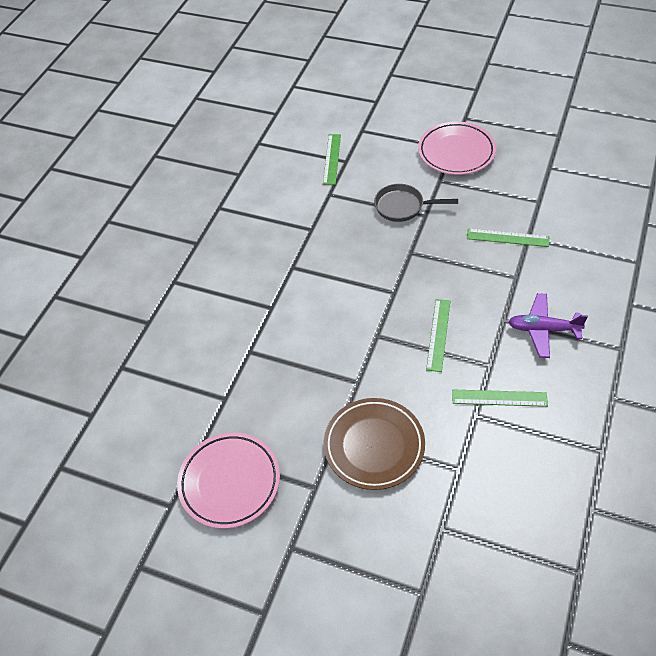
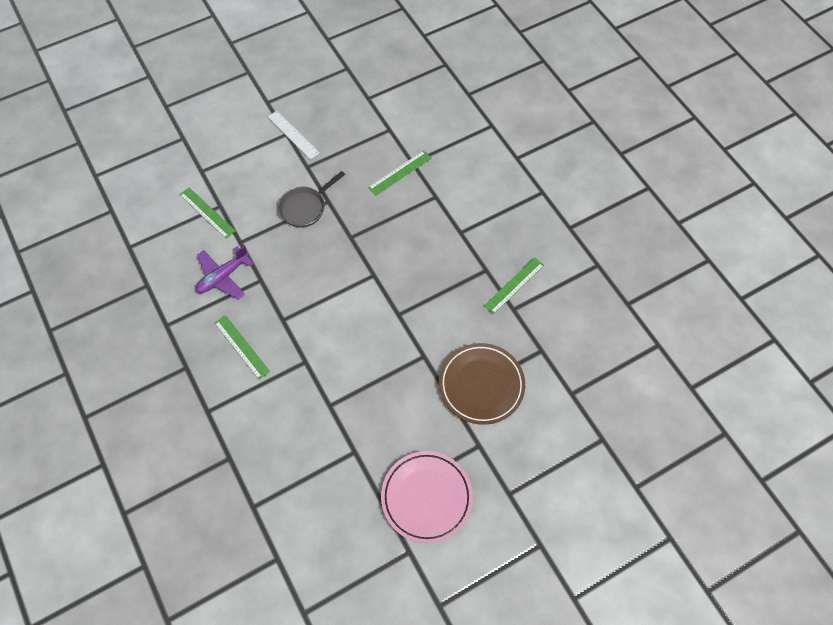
camera: 55 degrees left, 10 degrees up
(438, 334) = (434, 278): green ruler -> green ruler (242, 347)
(456, 152) = (293, 135): pink plate -> white ruler
(543, 329) = (489, 218): purple plane -> purple plane (223, 277)

